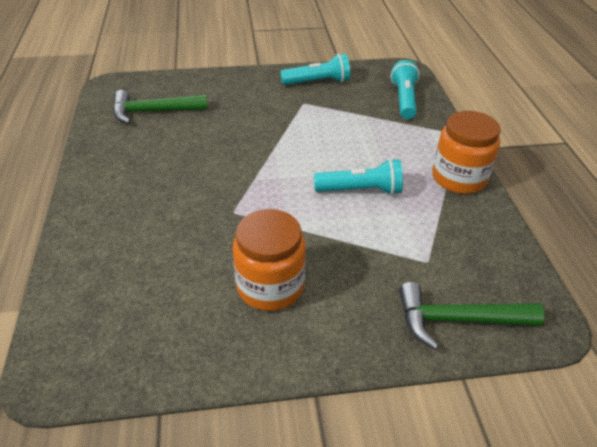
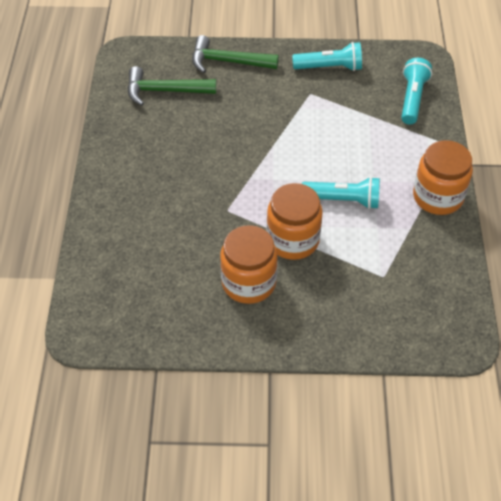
camera: 10 degrees right, 10 degrees up
(314, 235) = (293, 240): none -> orange jar
(457, 320) = (392, 329): green hammer -> green hammer (227, 62)

